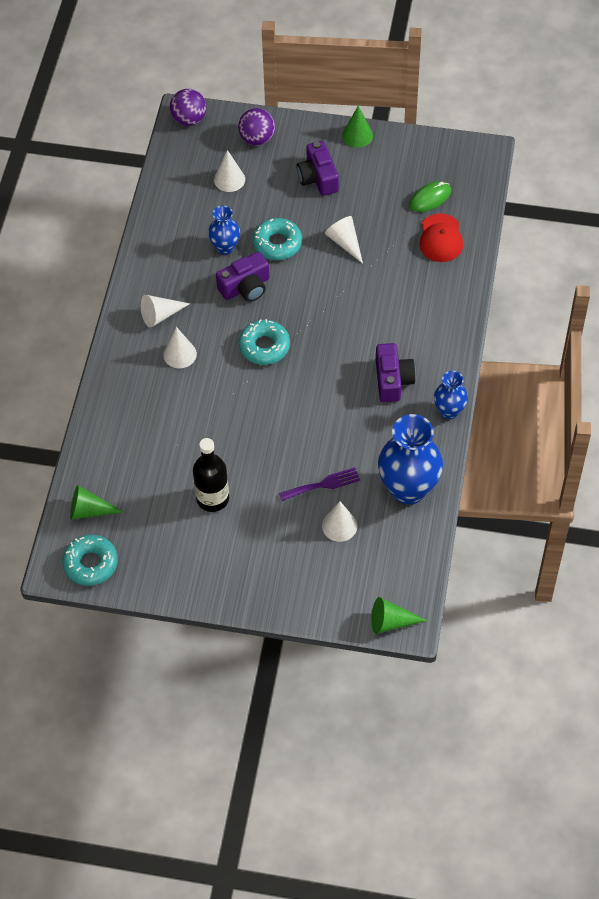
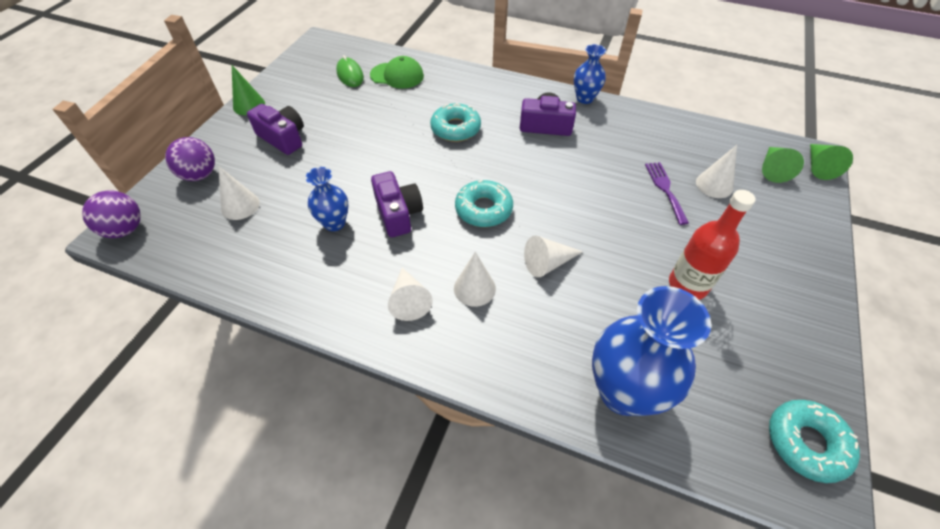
camera: 80 degrees left, 5 degrees down
(89, 510) = (716, 433): green cone -> green cone (772, 169)
(212, 498) = (687, 285): black bottle -> red bottle
(277, 243) = (351, 179): turquoise donut -> turquoise donut (455, 128)
(318, 178) = (283, 138): purple camera -> purple camera turned 135 degrees counterclockwise
(345, 242) = (373, 132): white cone -> white cone (548, 263)
(408, 489) = (668, 134): blue vase -> blue vase (623, 392)
(441, 238) = (397, 75): red cap -> green cap

